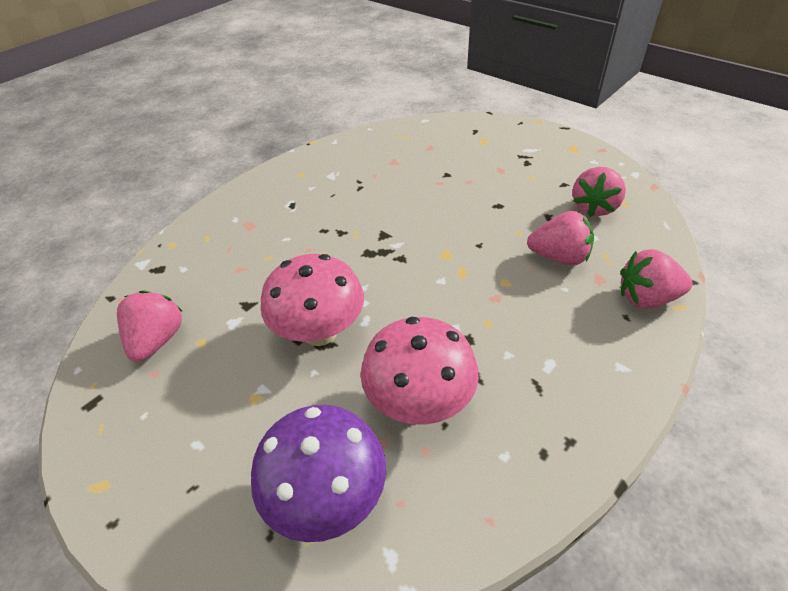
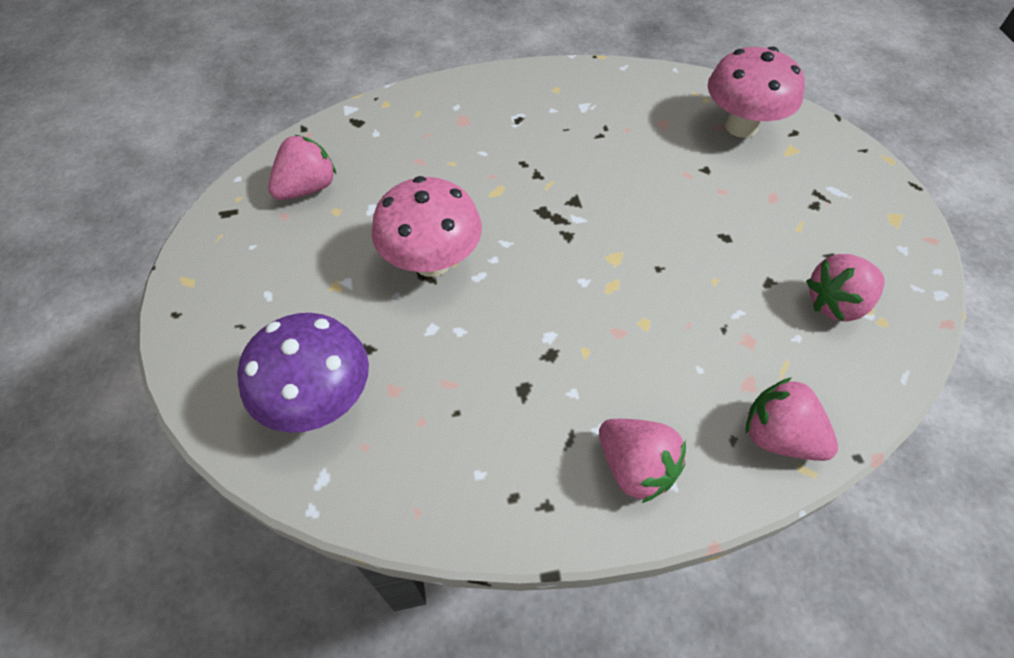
camera: 35 degrees right, 10 degrees up
(419, 401) = (455, 378): pink mushroom -> pink mushroom (741, 126)
(559, 257) = (730, 333): pink strawberry -> pink strawberry (635, 467)

